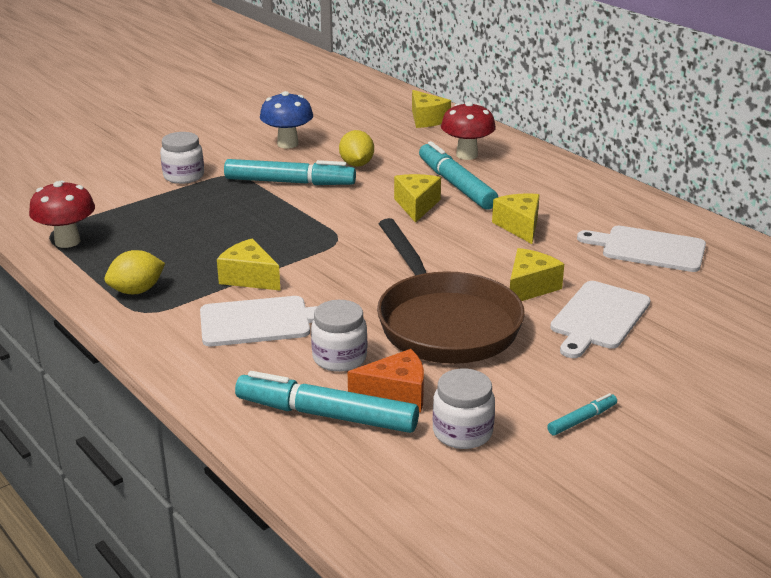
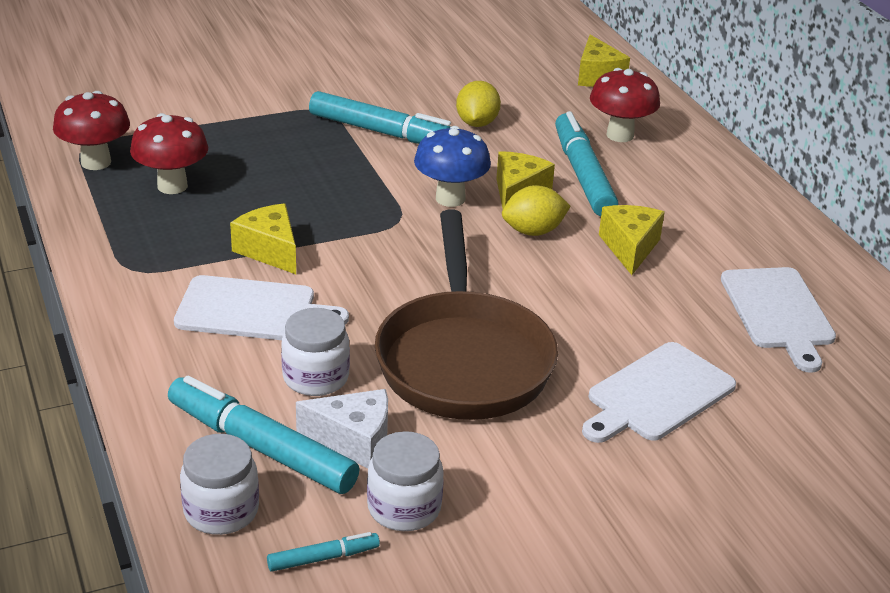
camera: 15 degrees right, 5 degrees up
(137, 291) = (137, 241): yellow lemon -> yellow lemon (533, 231)
(142, 247) = (172, 186): none -> red mushroom
(184, 176) = (267, 102): white jar -> white jar (221, 511)
(287, 144) = (410, 80): blue mushroom -> blue mushroom (450, 198)
(396, 395) = (354, 441): orange cheese -> white cheese
(530, 287) = (594, 334): yellow cheese -> none
(582, 420) = (556, 527): turquoise marker -> turquoise marker (323, 558)
(648, 249) = (778, 312): white cutting board -> white cutting board turned 135 degrees counterclockwise

